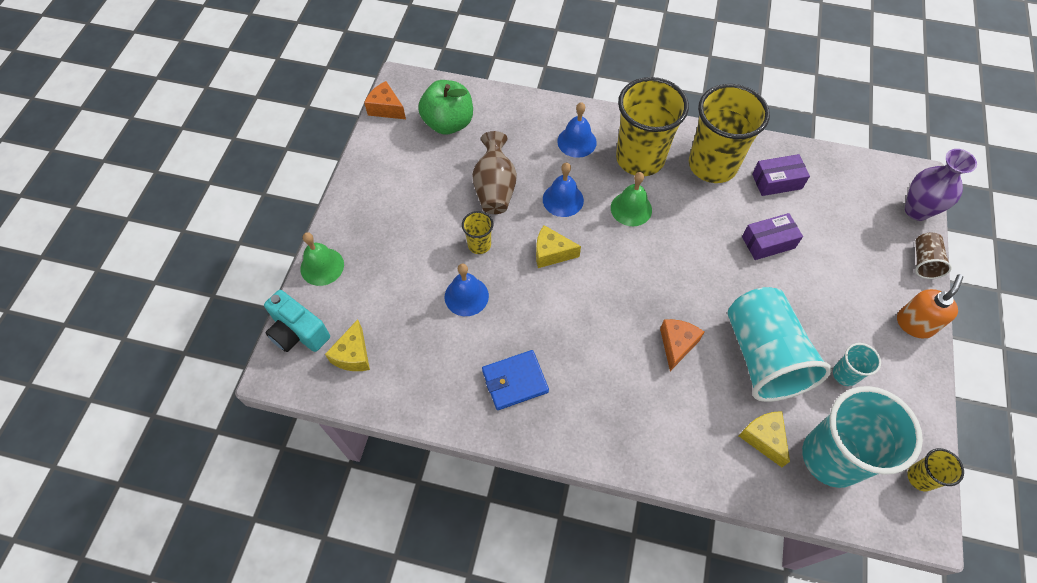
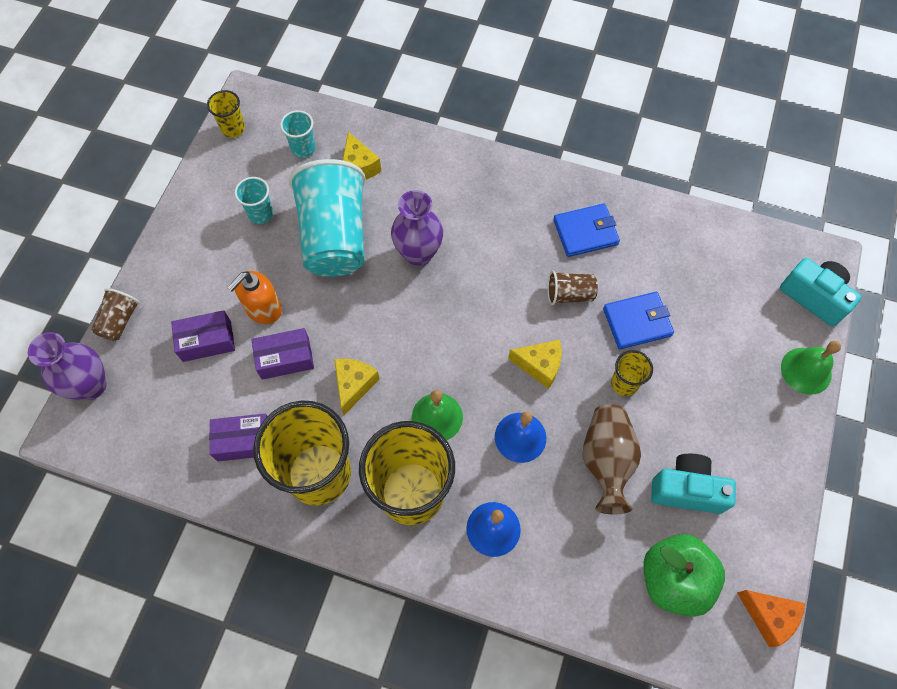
camera: 175 degrees left, 5 degrees up
(353, 355) = (751, 269): yellow cheese -> yellow cheese (354, 385)
(434, 175) = (686, 489): none -> turquoise camera
(466, 296) = (637, 322): blue bell -> blue wallet
(528, 316) = (569, 294): none -> brown cup
(677, 345) = (418, 254): orange cheese -> purple vase
(831, 457) = (303, 148): turquoise cup -> turquoise cup, size x0.45
(840, 251) = (207, 341): none -> purple box
(914, 324) = (167, 255): orange soap dispenser -> orange soap dispenser (263, 309)

